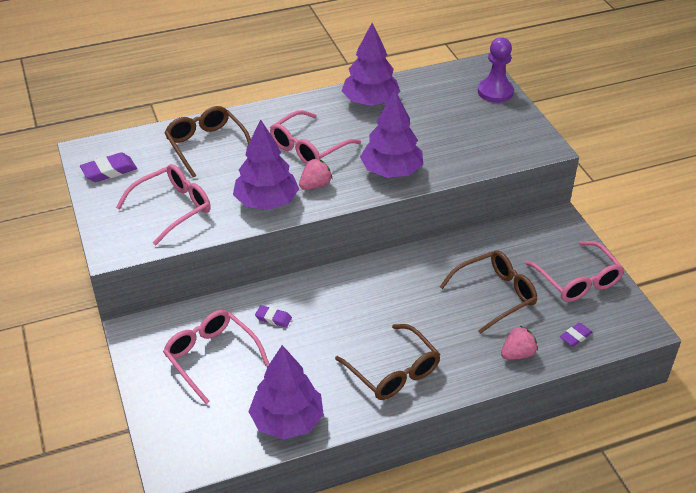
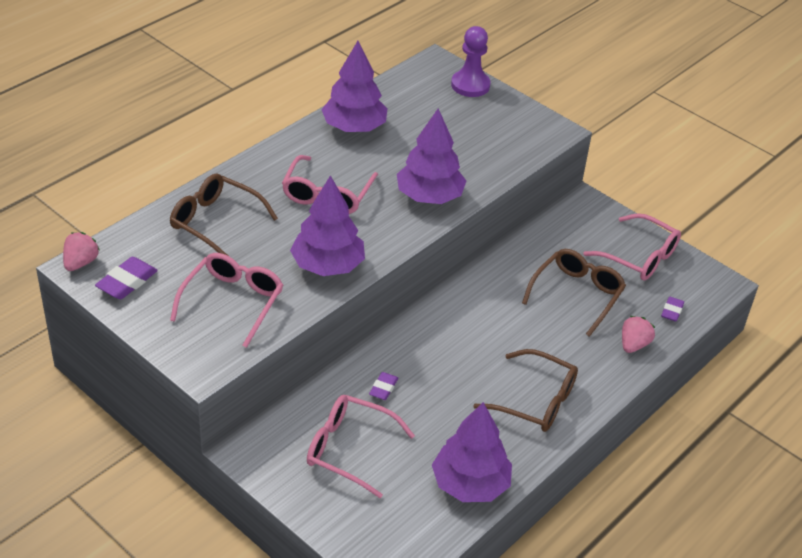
camera: 30 degrees left, 0 degrees up
(273, 318) = (383, 388): purple eraser -> purple eraser turned 60 degrees counterclockwise
(315, 185) = (364, 233): pink strawberry -> pink strawberry (81, 263)

